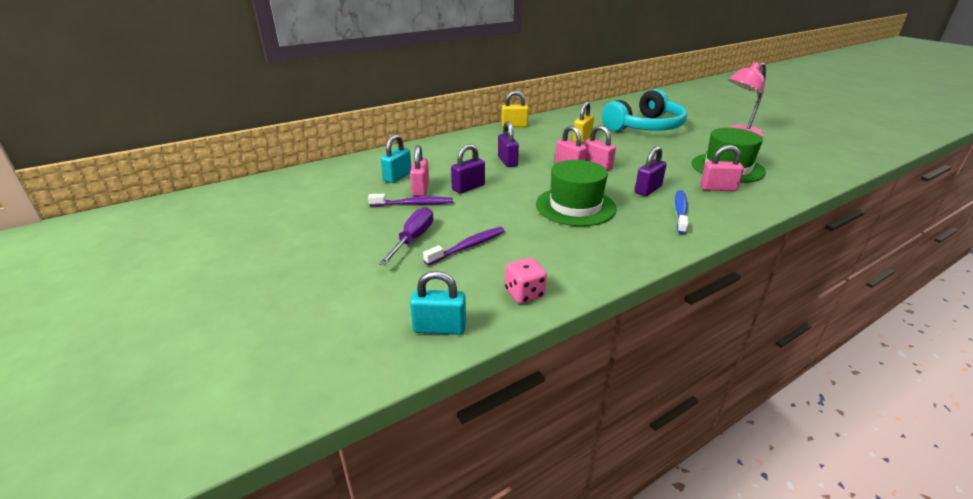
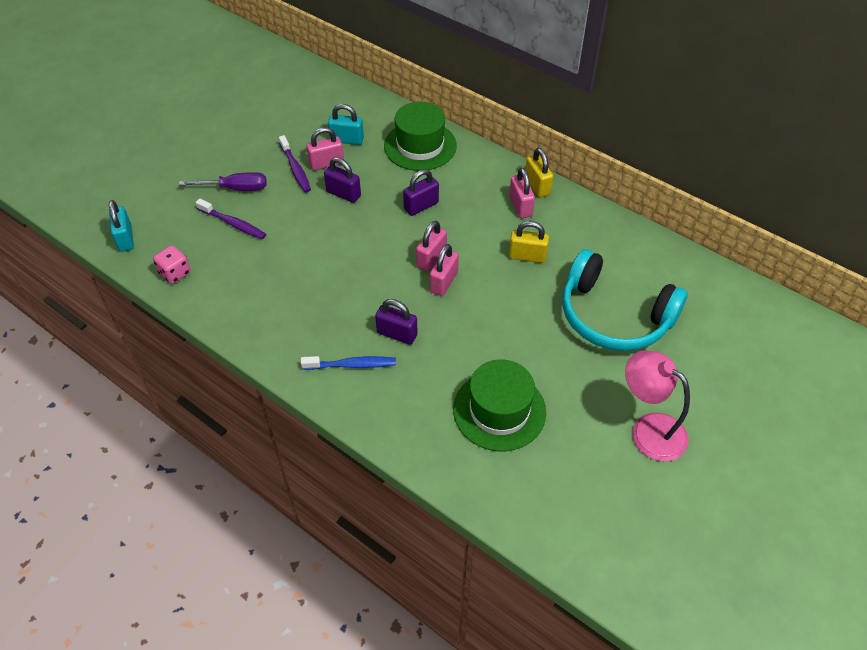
camera: 70 degrees right, 20 degrees up
(575, 206) = (333, 279): green hat -> green hat (420, 146)
(718, 188) = (428, 399): pink padlock -> pink padlock (520, 206)

